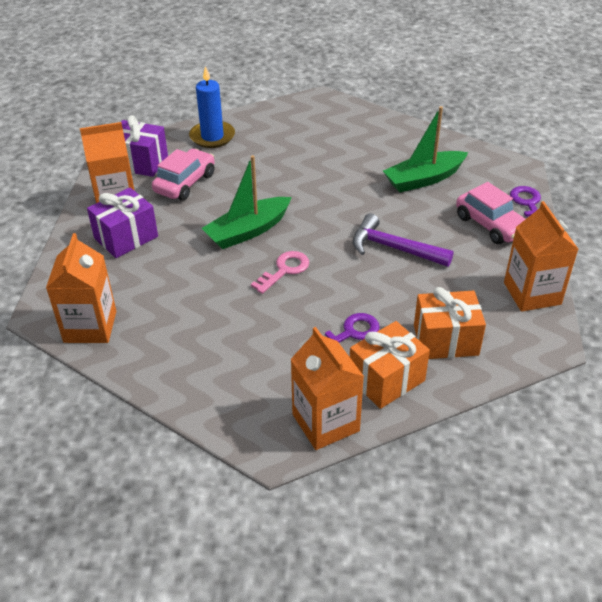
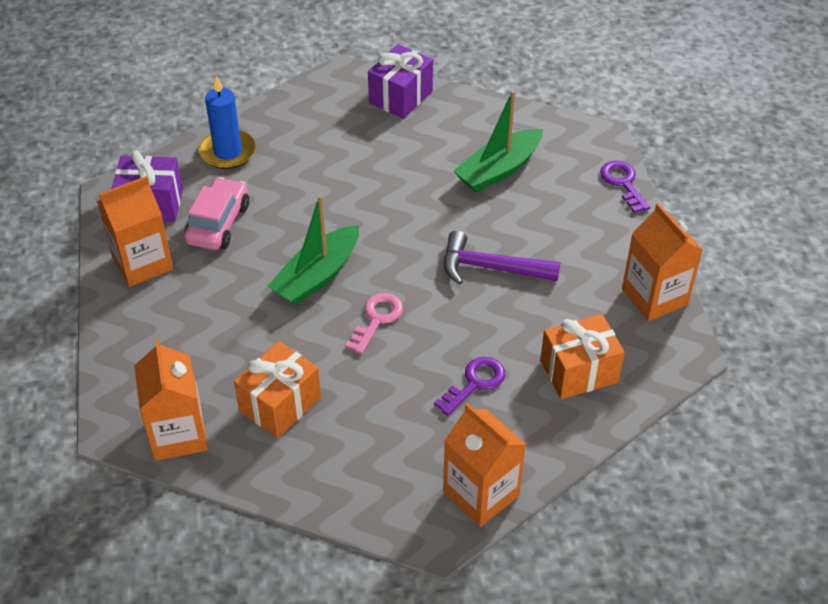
camera: 15 degrees left, 5 degrees up
(126, 237) = (174, 311): purple gift -> purple gift (400, 97)
(386, 379) = (530, 430): orange gift -> orange gift (280, 404)
(490, 225) = (589, 218): pink car -> none

